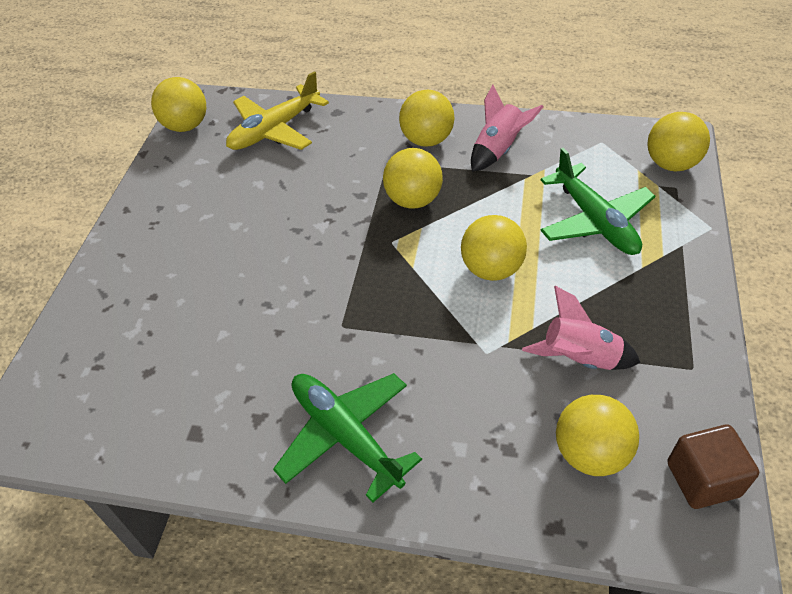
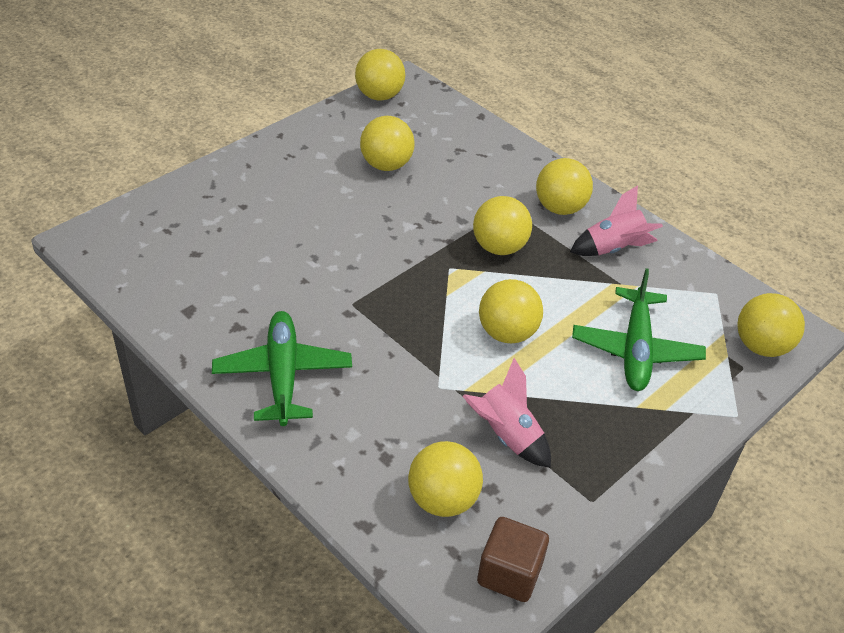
camera: 30 degrees right, 5 degrees down
(250, 183) = (386, 165): none -> yellow ball
(274, 130) = (444, 134): yellow plane -> none

